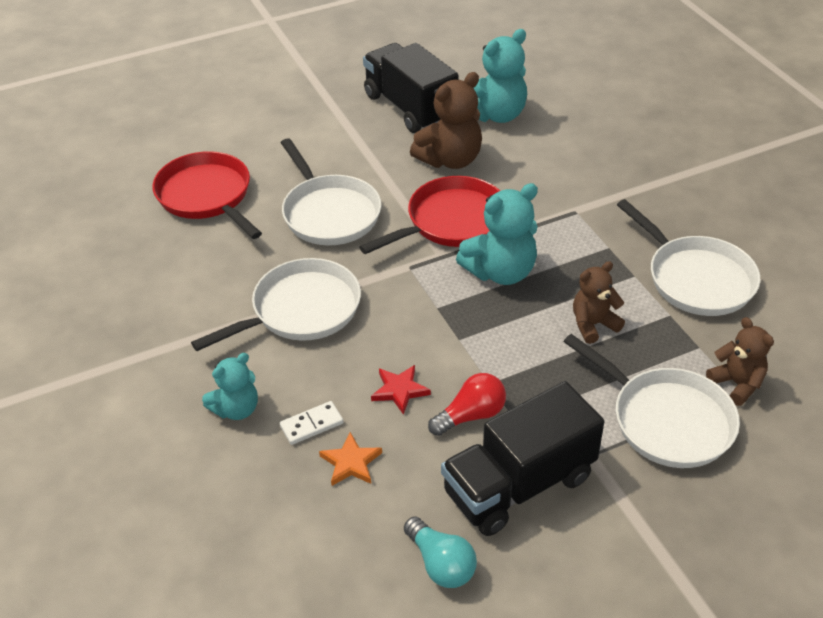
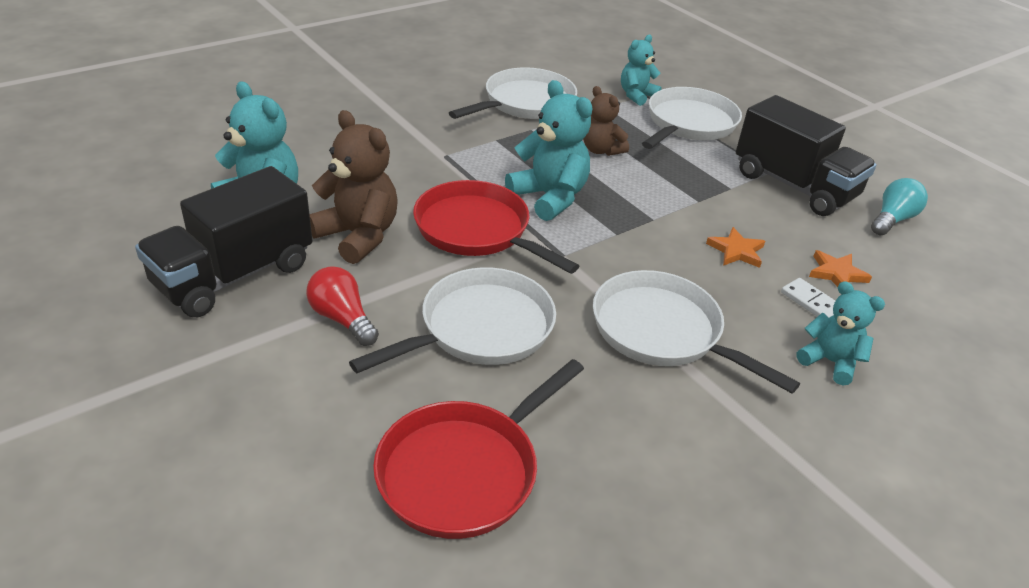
camera: 105 degrees left, 5 degrees down
(399, 390) = (736, 251): red star -> orange star
(471, 415) = (740, 210): red light bulb -> red light bulb (342, 319)
(737, 384) = (636, 96): brown teddy bear -> turquoise teddy bear

